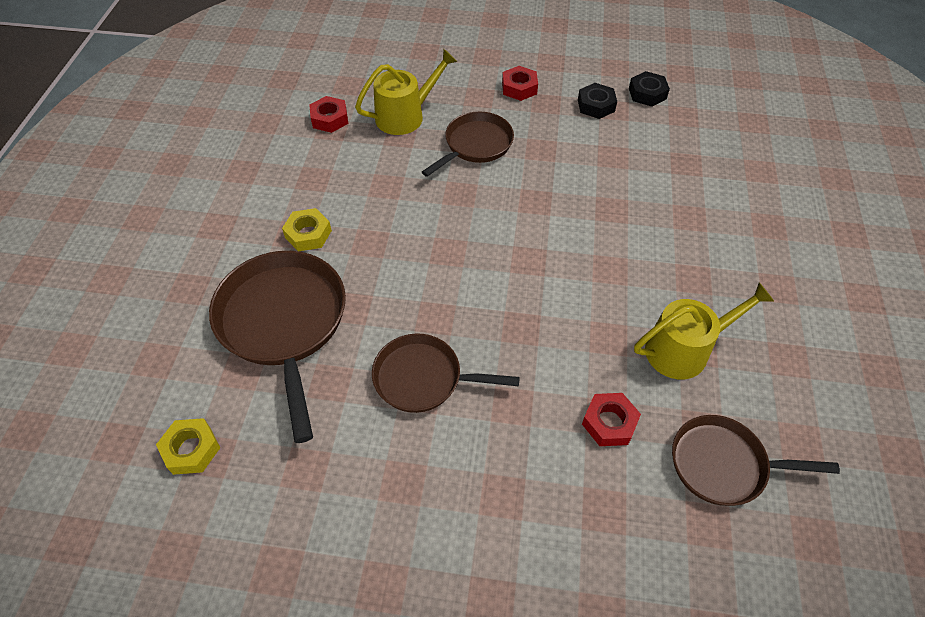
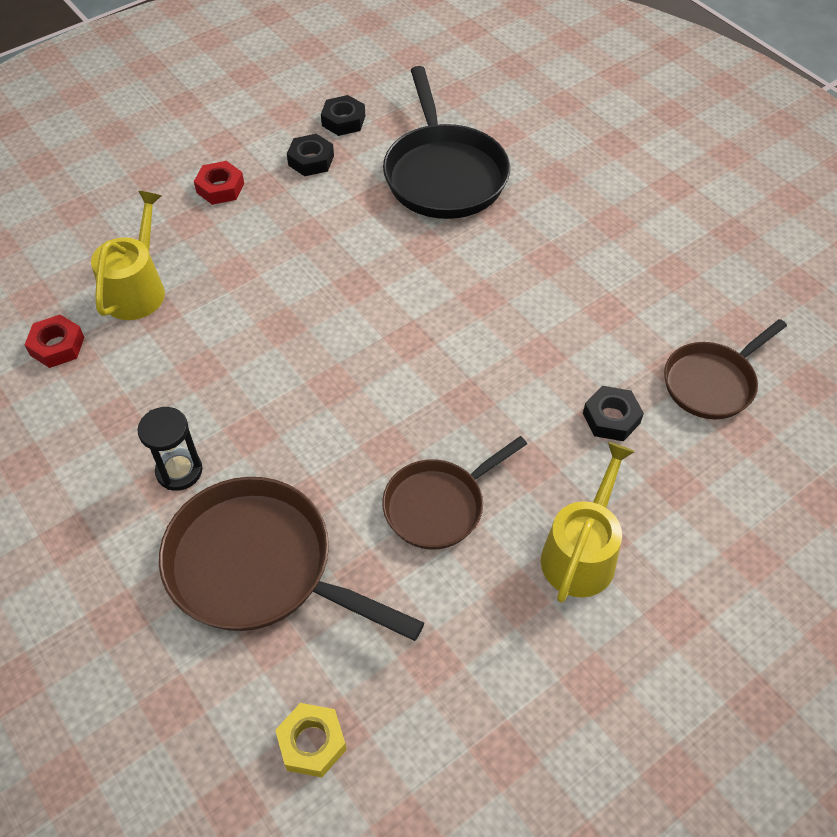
camera: 45 degrees left, 0 degrees up
(308, 234) = (179, 471): yellow nut -> black hourglass
(475, 145) = (243, 271): brown pan -> none
(609, 423) = (611, 418): red nut -> black nut
(679, 170) = (444, 174): none -> black pan
(684, 349) = (601, 320): yellow watering can -> yellow watering can (581, 553)

